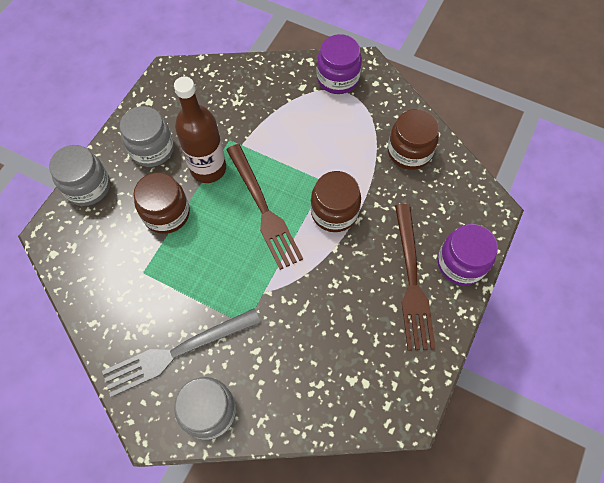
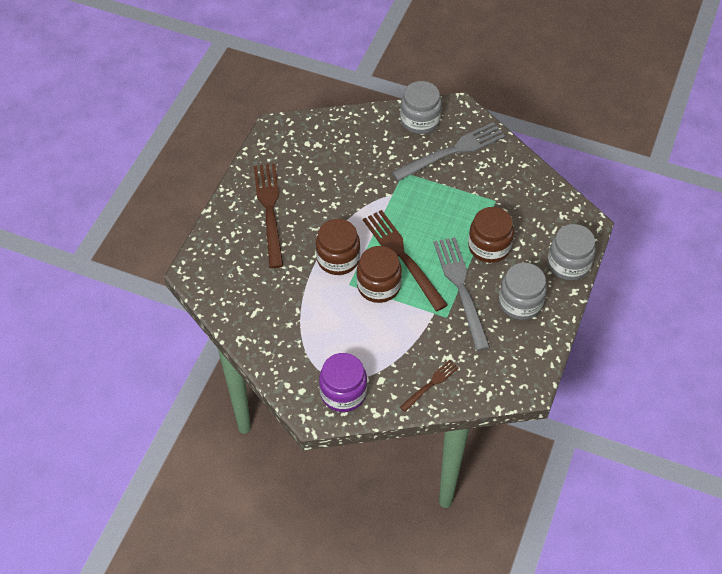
camera: 175 degrees right, 10 degrees down
(208, 168) = (461, 288): brown bottle -> grey fork
(257, 80) = (430, 384): none -> brown fork
(409, 152) = (267, 318): brown jar -> brown jar (378, 286)
(461, 263) = (227, 226): purple jar -> none

